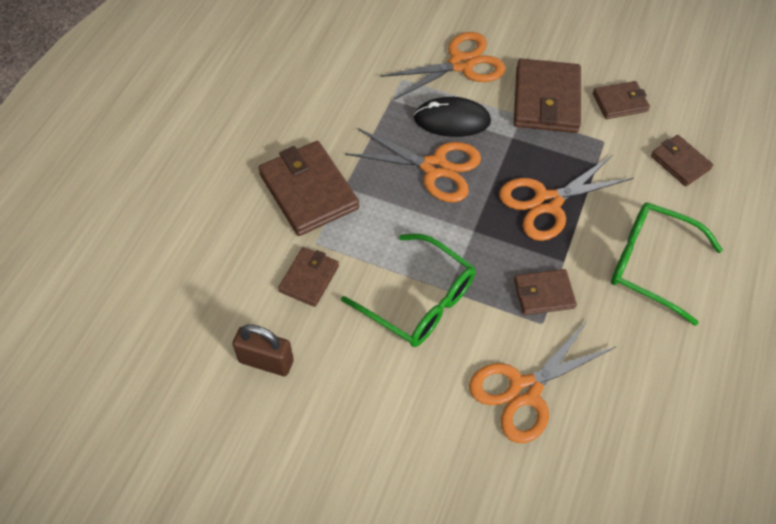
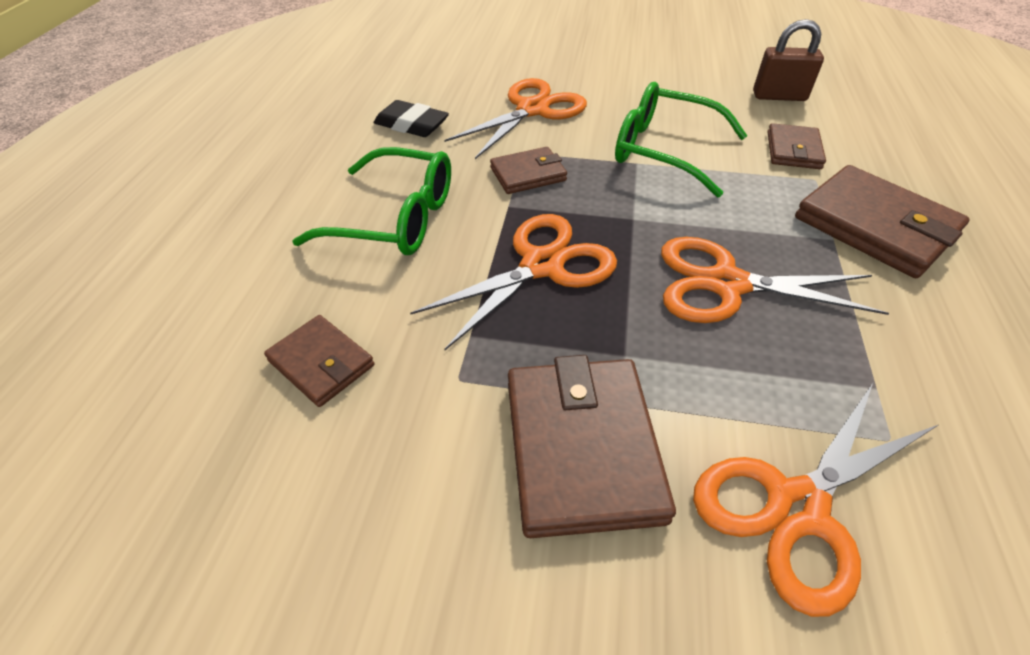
camera: 170 degrees right, 10 degrees down
(452, 120) = (743, 367): black mouse -> none
(620, 102) = (425, 474): brown wallet -> none
(648, 389) = (411, 125): none -> black eraser

